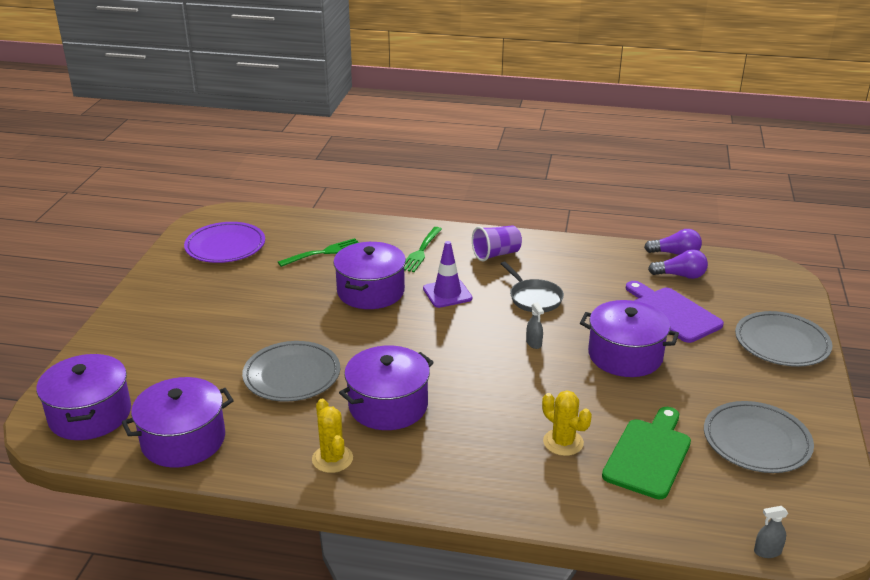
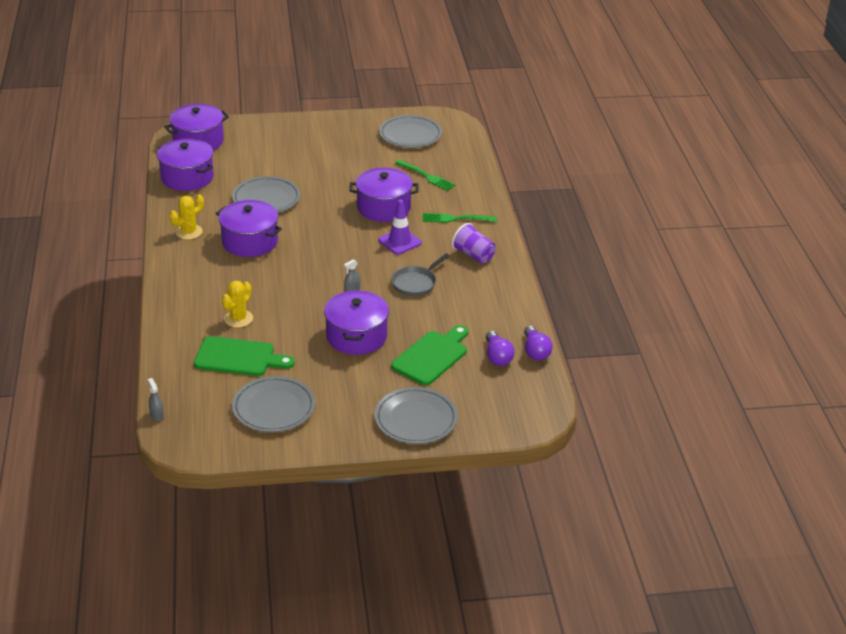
camera: 70 degrees right, 5 degrees up
(225, 246) = (410, 135): purple plate -> grey plate
(672, 313) = (432, 356): purple cutting board -> green cutting board

